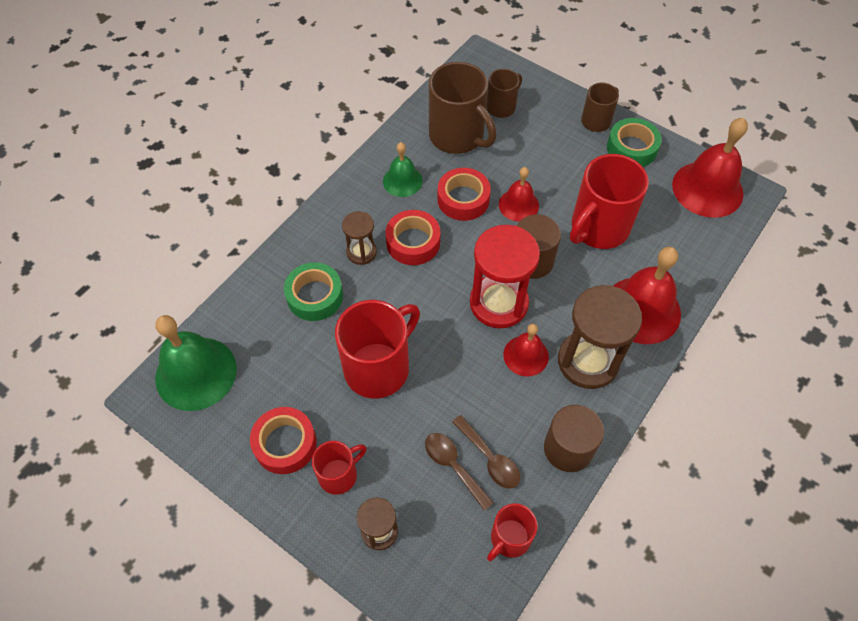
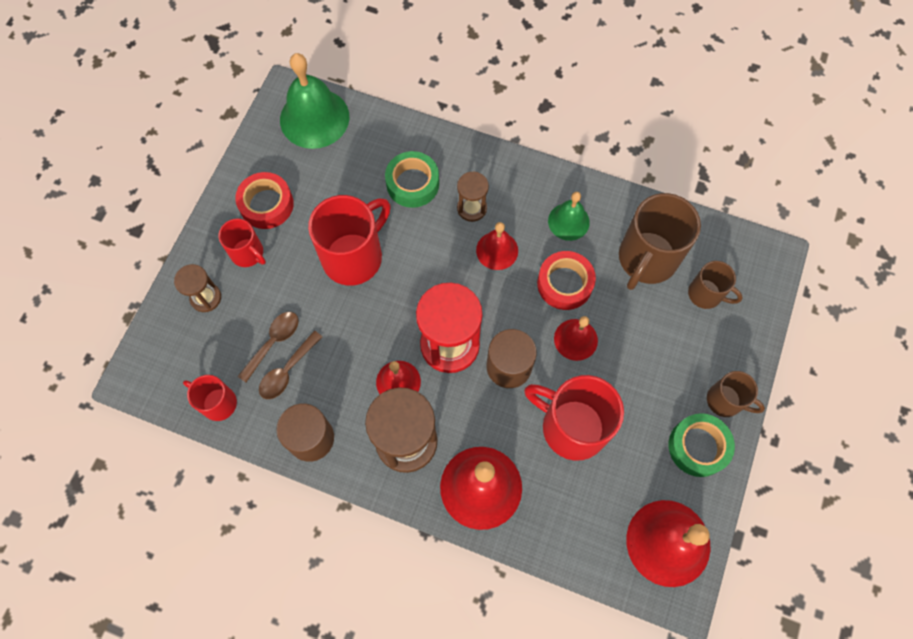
camera: 75 degrees right, 10 degrees up
(378, 367) = (354, 256): red mug -> red mug turned 75 degrees counterclockwise
(413, 242) = (497, 250): red tape -> red bell

